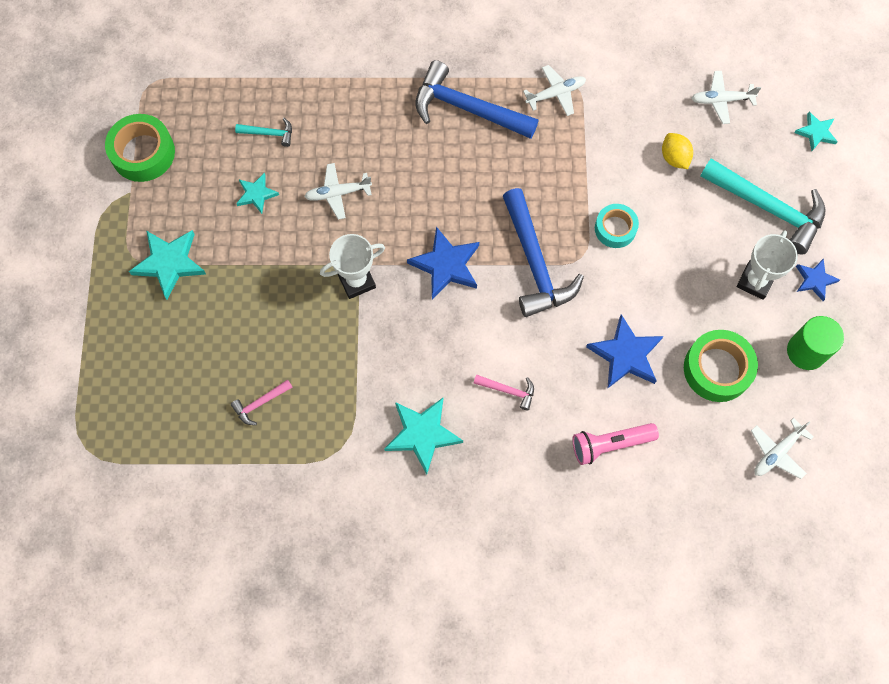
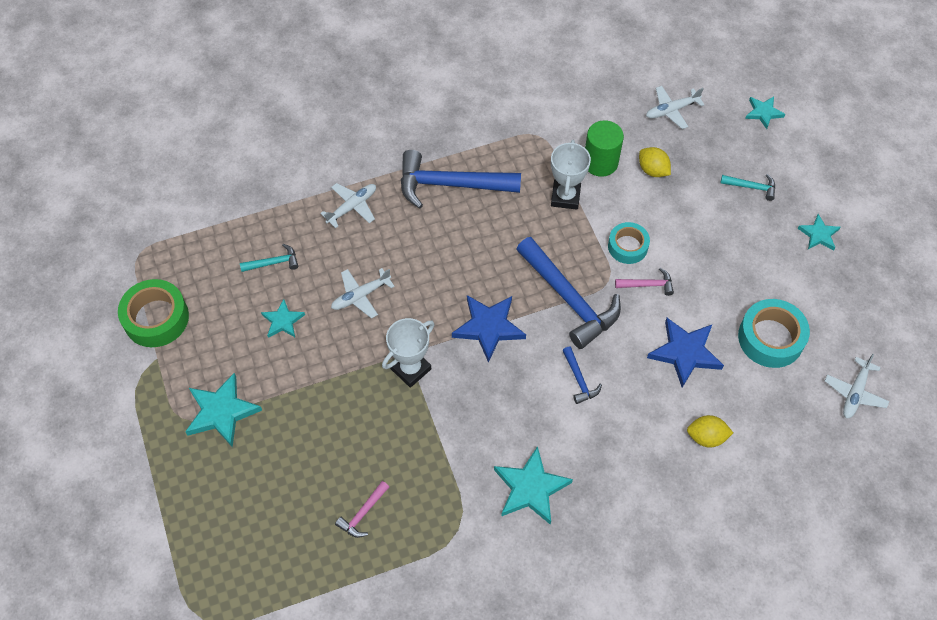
camera: 20 degrees left, 10 degrees down
(508, 390) = (593, 421): pink hammer -> pink hammer (647, 285)
(511, 346) = (579, 379): none -> blue hammer
(555, 94) = (525, 148): white plane -> white plane (352, 207)
(610, 444) = (706, 437): pink flashlight -> yellow lemon
(717, 369) = (770, 338): green tape -> turquoise tape
(755, 281) = (769, 252): white trophy -> white trophy (565, 197)
(768, 208) = (751, 187): turquoise hammer -> turquoise hammer, size x0.45
(806, 351) = (839, 297): green cylinder -> green cylinder (600, 162)
(814, 280) = (818, 235): blue star -> turquoise star

